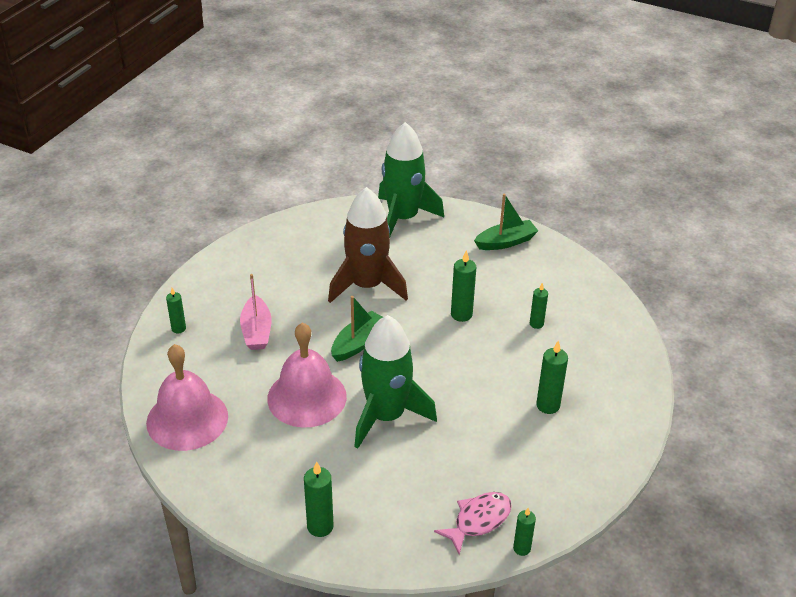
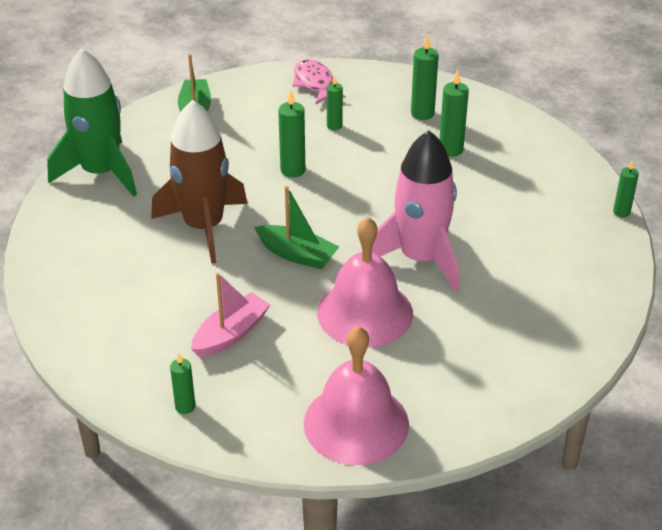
camera: 70 degrees left, 0 degrees up
(256, 331) = (231, 334): pink boat -> pink boat turned 60 degrees counterclockwise
(320, 526) = (558, 340): green candle -> green candle (422, 113)
(358, 343) = (297, 254): green boat -> green boat turned 150 degrees clockwise
(386, 416) = (420, 258): green rocket -> pink rocket
(478, 520) = (581, 230): pink fish -> pink fish (314, 83)

